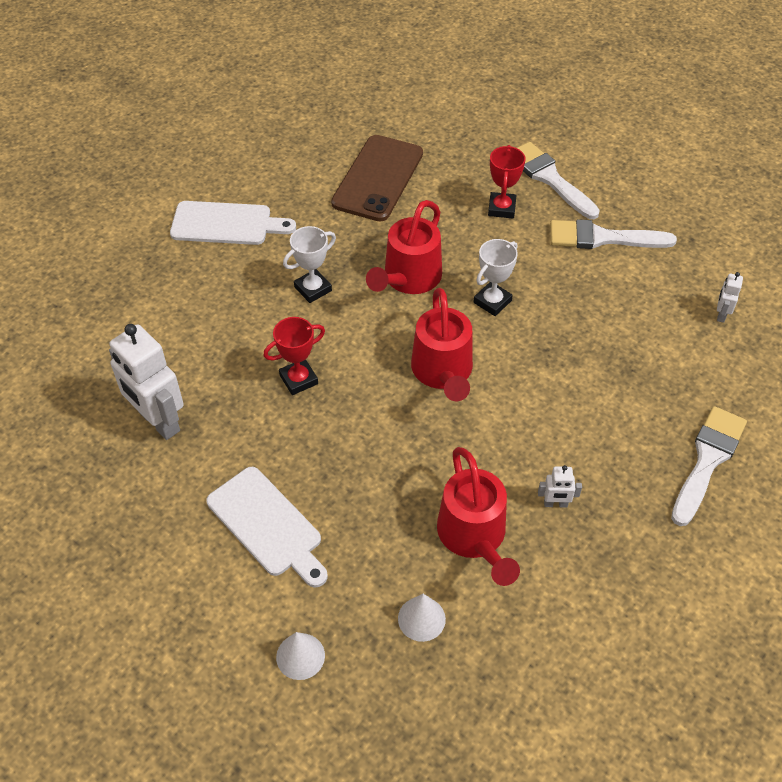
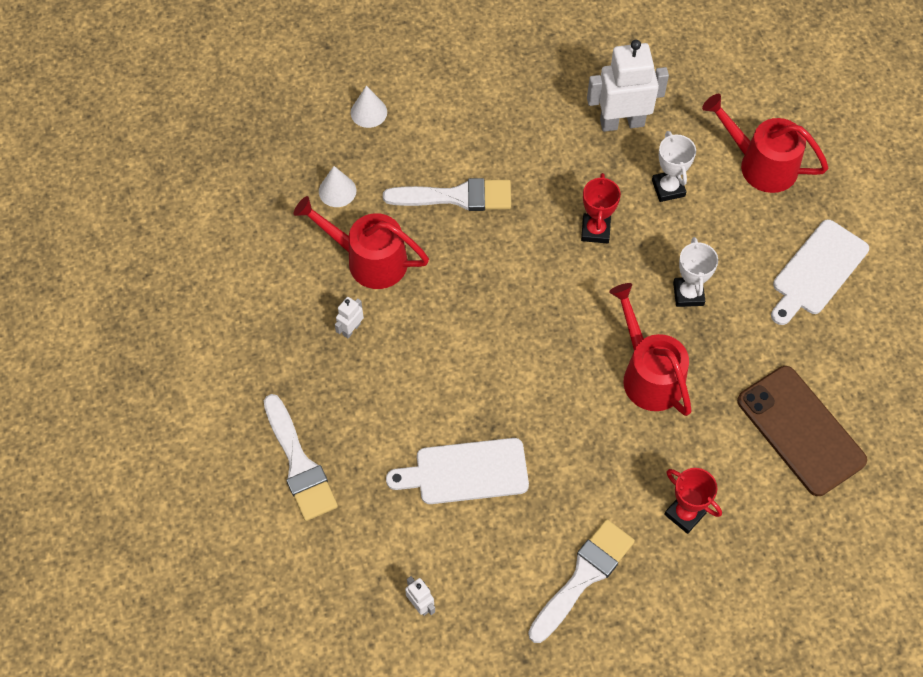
camera: 125 degrees right, 10 degrees up
(267, 525) = (479, 144): white cutting board -> white cutting board (465, 472)
(443, 372) = (526, 334): red watering can -> red watering can (760, 164)
(492, 301) = (574, 423): white trophy -> white trophy (668, 188)
(549, 178) = (697, 590): white brush -> white brush (456, 197)

